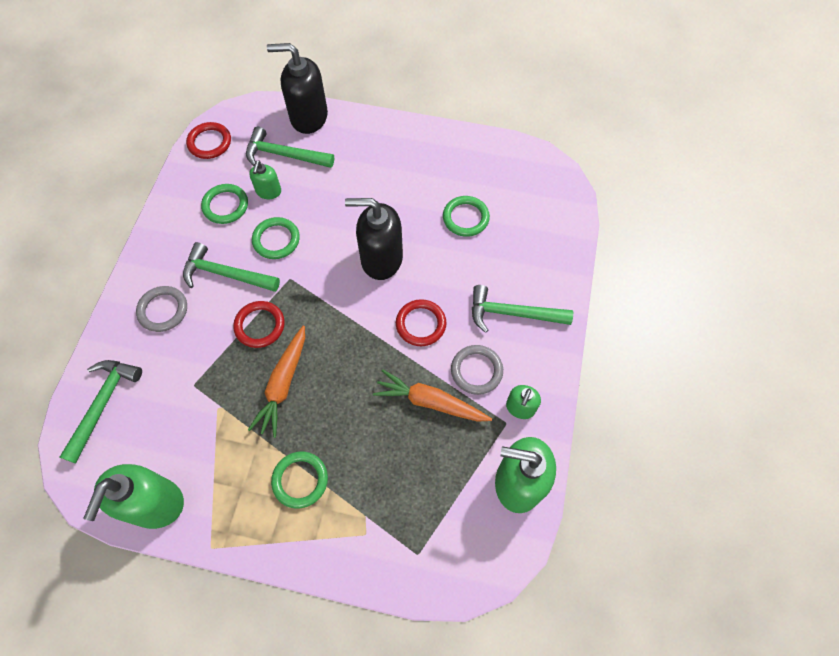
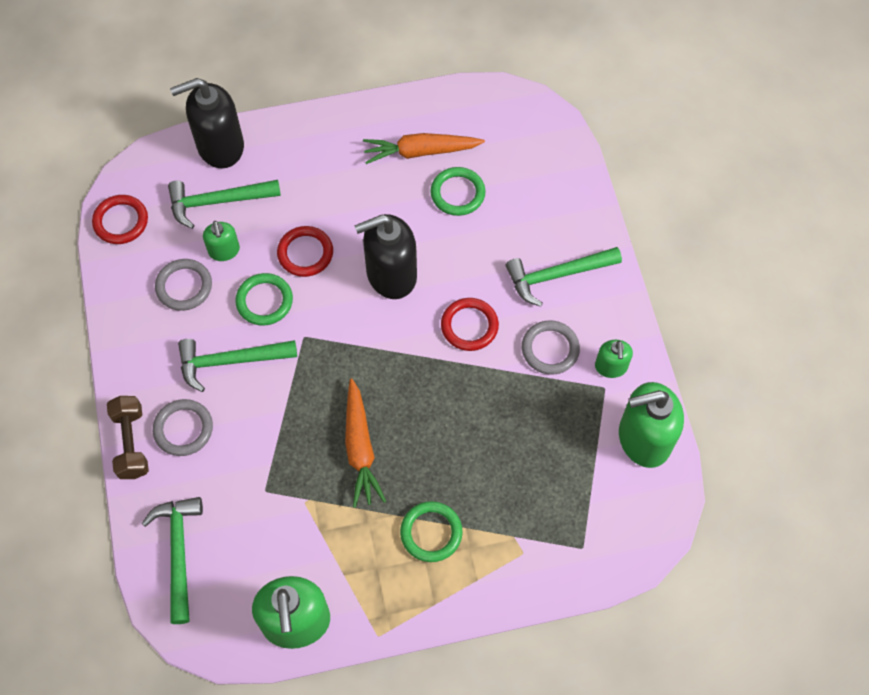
camera: 25 degrees left, 0 degrees up
(121, 304) = (131, 443): none -> brown dumbbell
(225, 206) = (184, 286): green ring -> grey ring
(260, 325) = (300, 400): red ring -> red ring (305, 253)
(430, 402) = (520, 400): orange carrot -> orange carrot (421, 152)

